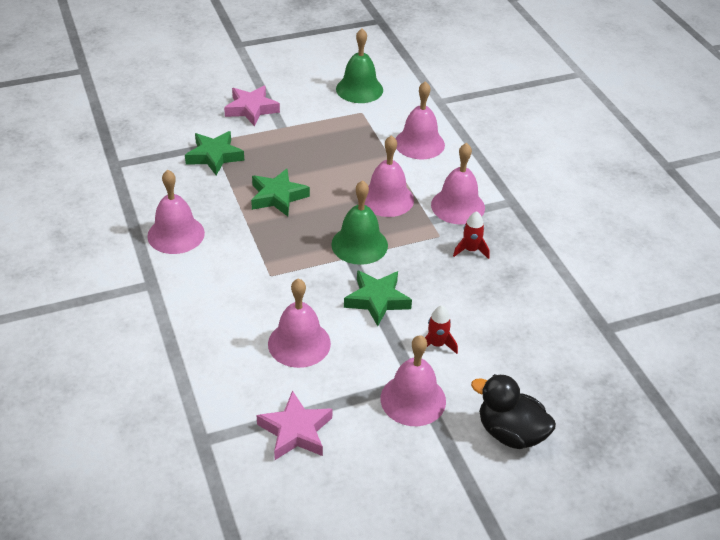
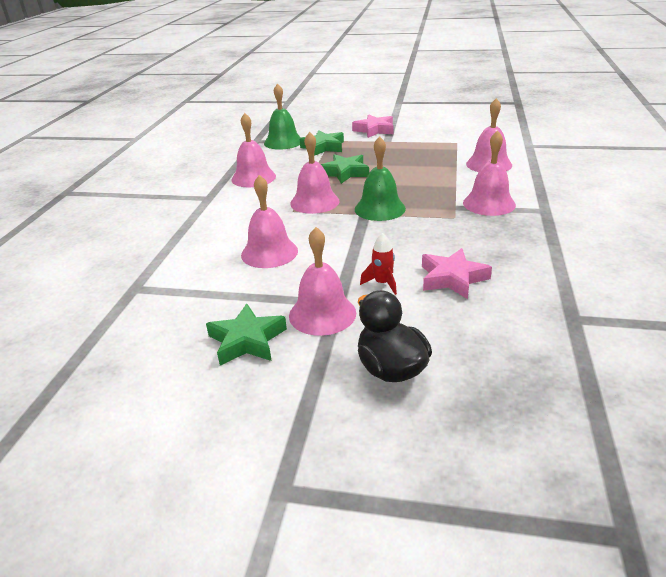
camera: 35 degrees right, 10 degrees down
(295, 431) = (204, 304): pink star -> pink star (452, 278)
(359, 89) = (466, 131): green bell -> green bell (283, 142)
(377, 300) = (359, 243): green star -> green star (247, 340)
(387, 199) = (430, 188): pink bell -> pink bell (314, 202)
(471, 250) = (475, 232): red rocket -> none

